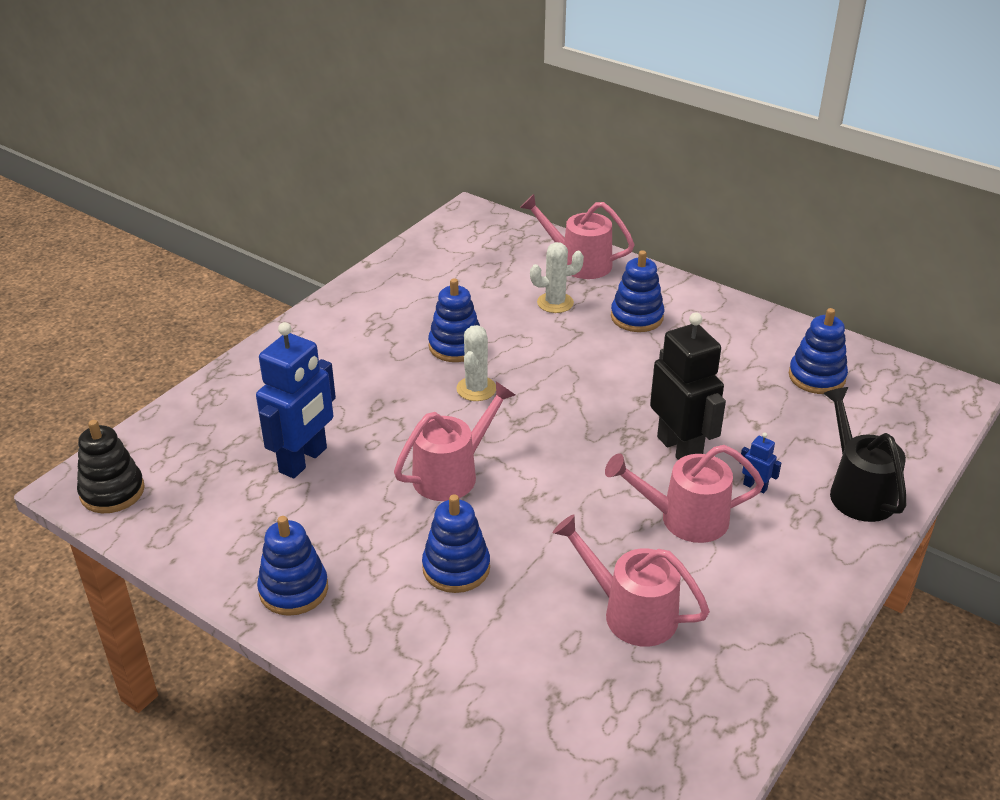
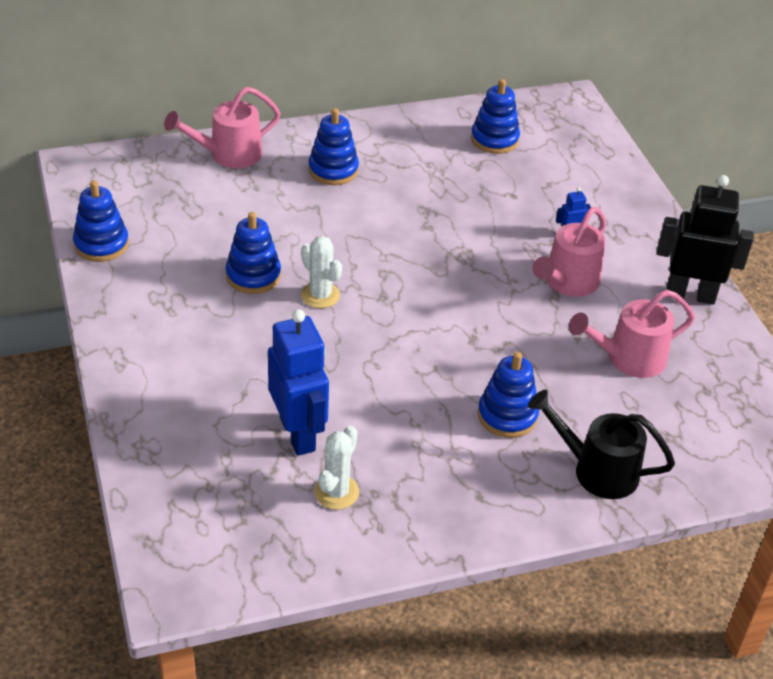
camera: 55 degrees left, 5 degrees up
(112, 492) = (206, 573): black stacking toy -> none
(293, 589) = (445, 514): blue stacking toy -> blue stacking toy (101, 244)
(453, 473) = (404, 362): pink watering can -> none
(555, 303) = (264, 196): white cactus -> white cactus (336, 492)
(679, 449) = (499, 242): black robot -> black robot (690, 294)
(857, 490) = (616, 197): black watering can -> black watering can (596, 470)

